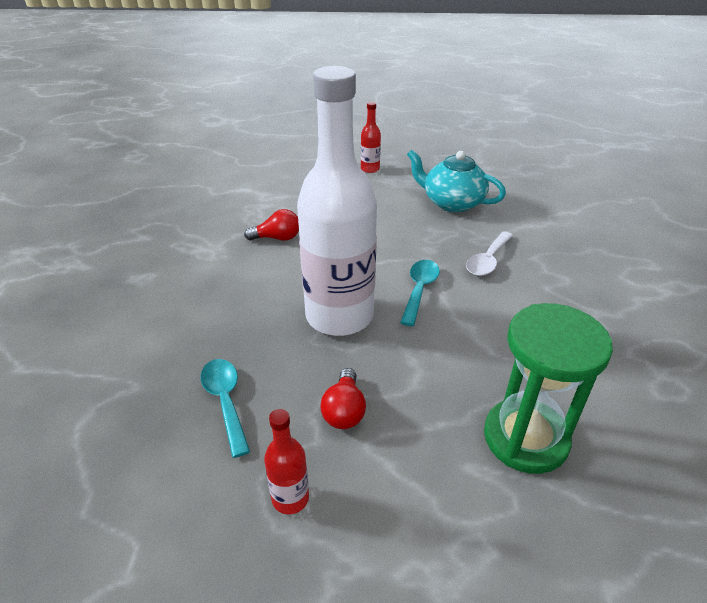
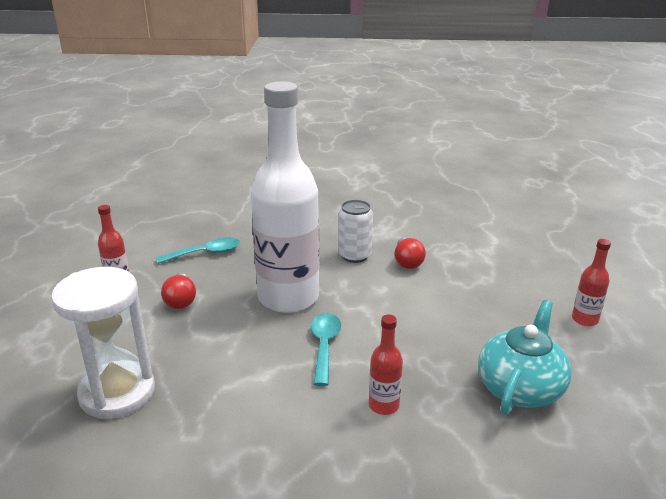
camera: 90 degrees right, 10 degrees down
(258, 270) = (354, 255): none -> white can
(344, 410) = (180, 300): red light bulb -> red light bulb turned 105 degrees counterclockwise
(419, 290) = (324, 346): turquoise spoon -> turquoise spoon turned 105 degrees counterclockwise
(488, 260) = (383, 405): white spoon -> red bottle
(525, 438) = (117, 393): green hourglass -> white hourglass

